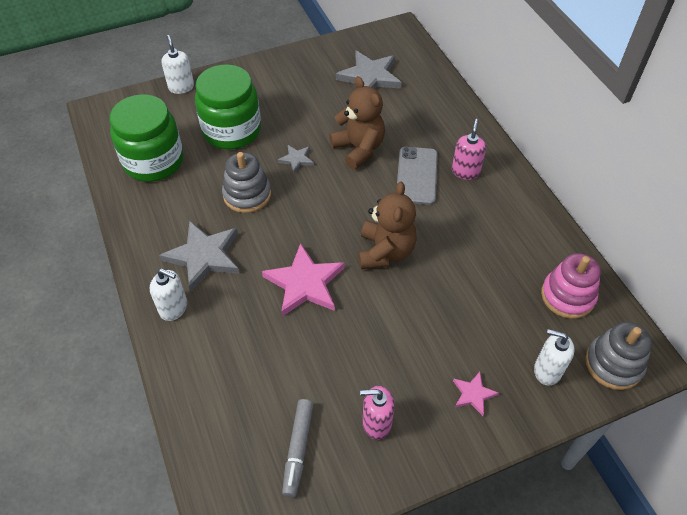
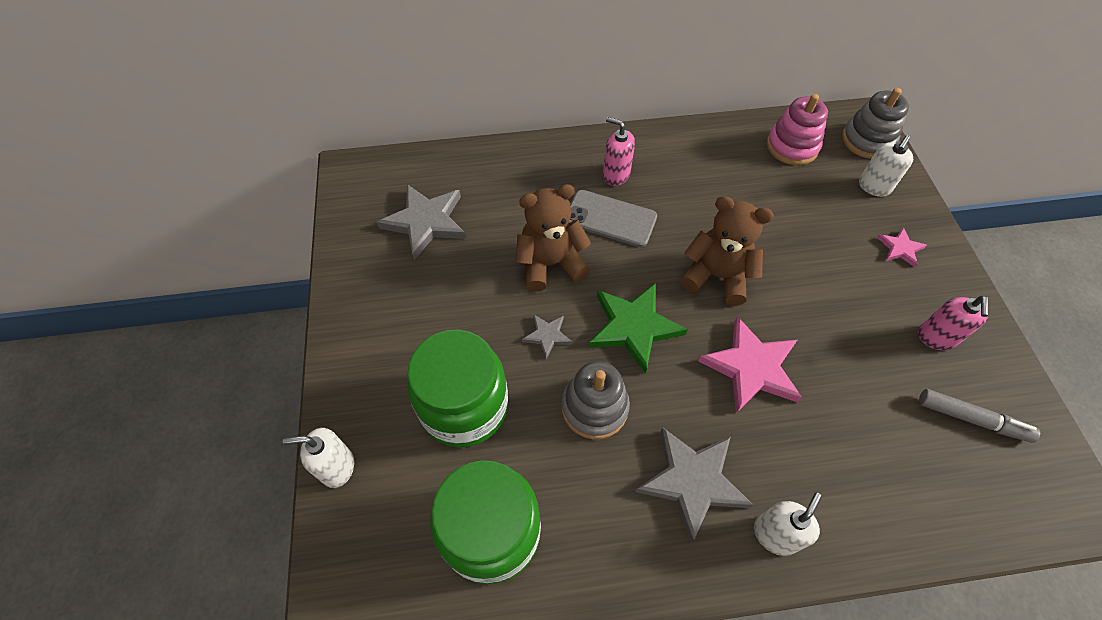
camera: 75 degrees left, 5 degrees up
(319, 206) = (634, 327): none -> green star

